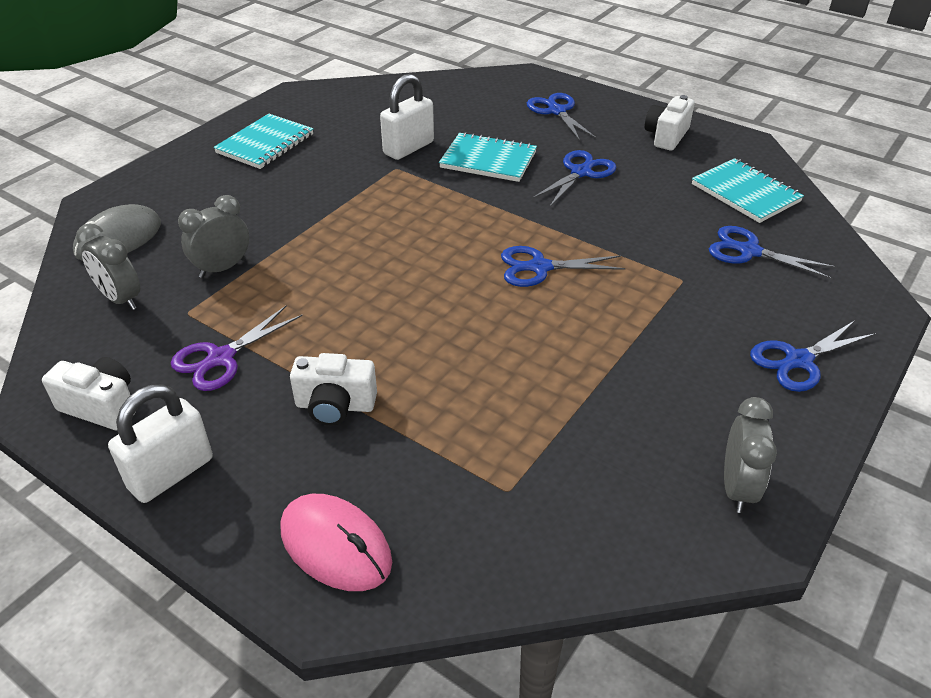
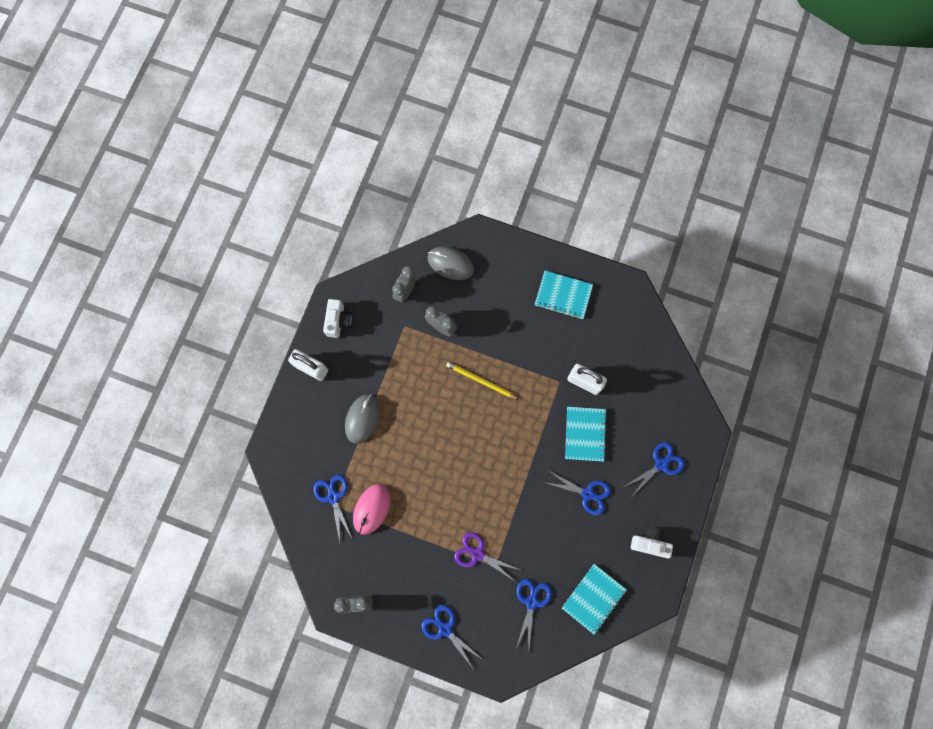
camera: 75 degrees right, 35 degrees up
(221, 358) = (379, 356): purple scissors -> purple scissors (477, 554)
(335, 406) = (362, 418): white camera -> grey mouse
(336, 545) = (293, 445): pink mouse -> pink mouse (371, 509)
(349, 241) = (481, 381): none -> yellow pencil
(540, 267) = (485, 488): blue scissors -> blue scissors (333, 497)

